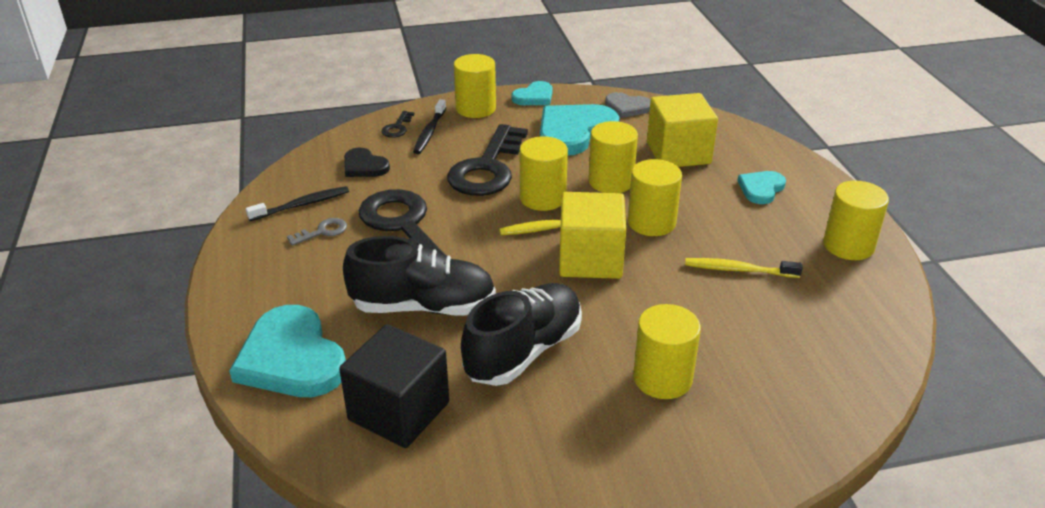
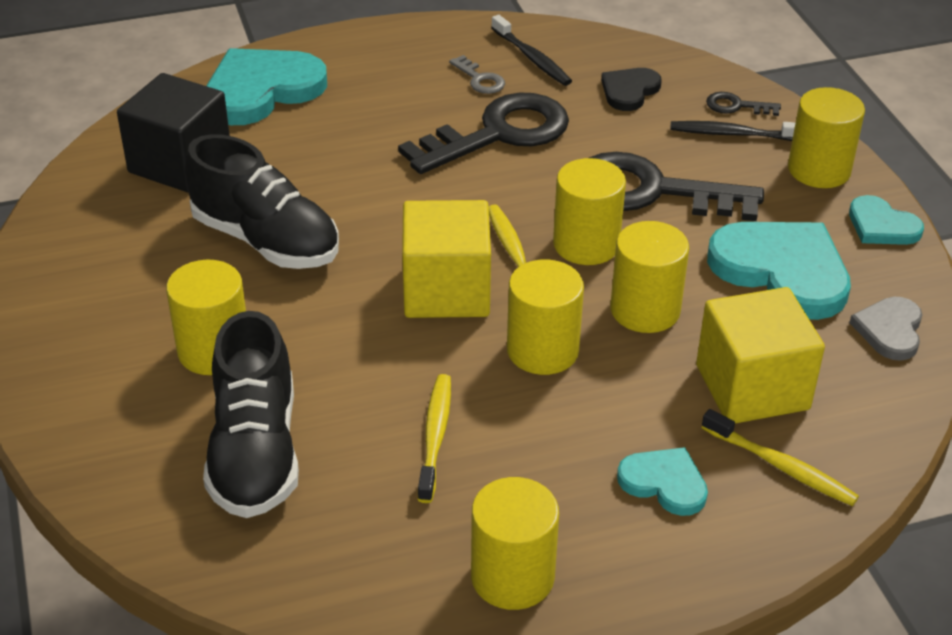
camera: 85 degrees right, 5 degrees up
(423, 306) = (344, 163): black shoe -> black shoe (255, 452)
(740, 151) = (781, 466): none -> yellow toothbrush

